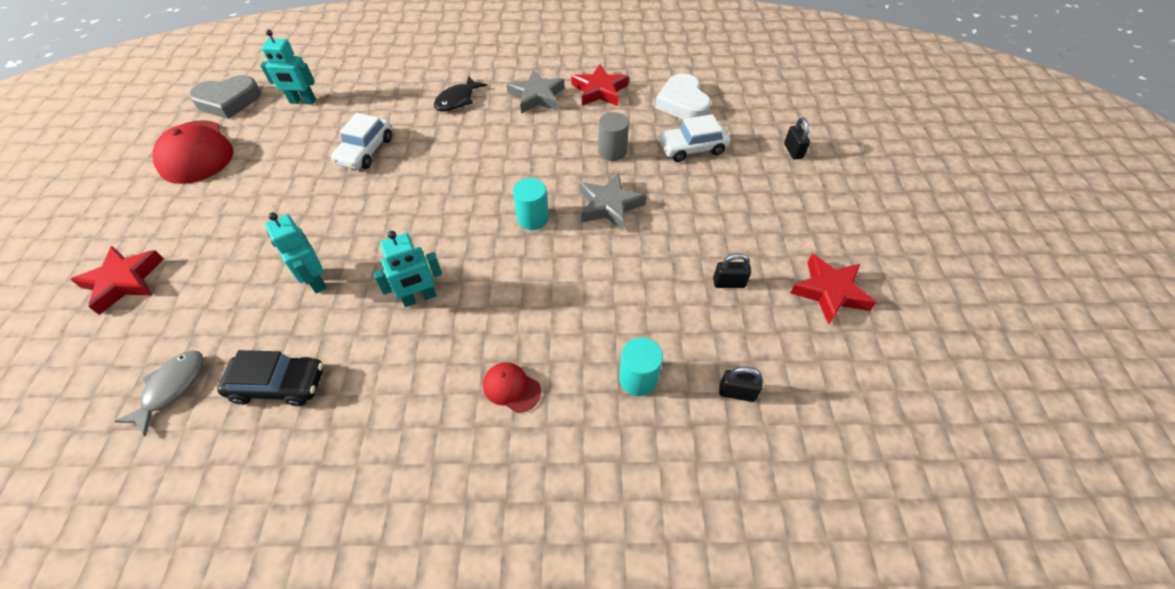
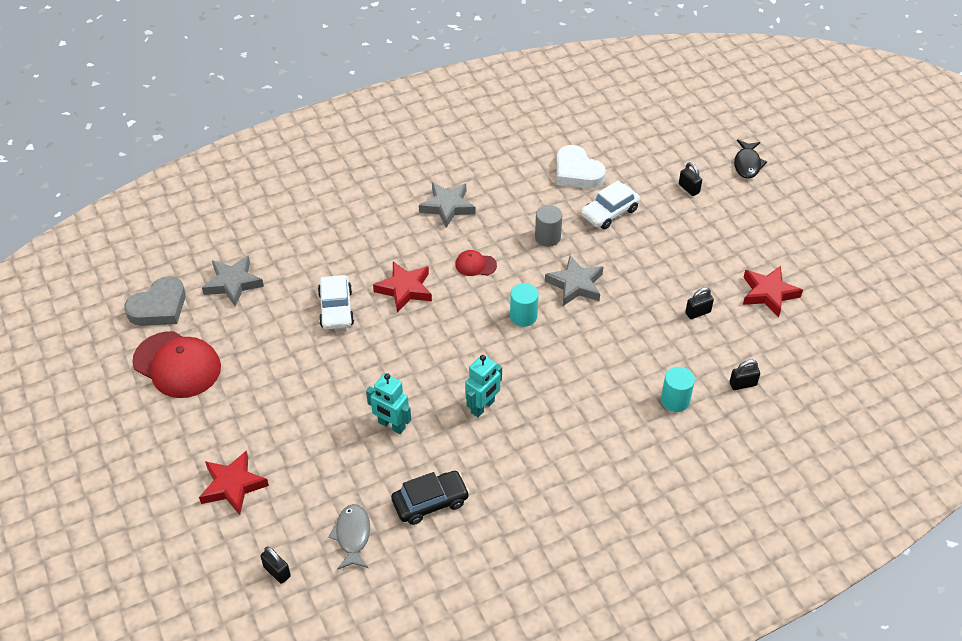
camera: 25 degrees left, 5 degrees down
(67, 395) = (277, 571): none -> black padlock
(302, 101) = (233, 283): turquoise robot -> grey star
(457, 100) = (378, 234): black fish -> black fish (747, 164)
(511, 388) = (595, 439): red cap -> red cap (475, 265)
(599, 91) = (499, 183): red star -> red star (405, 289)

